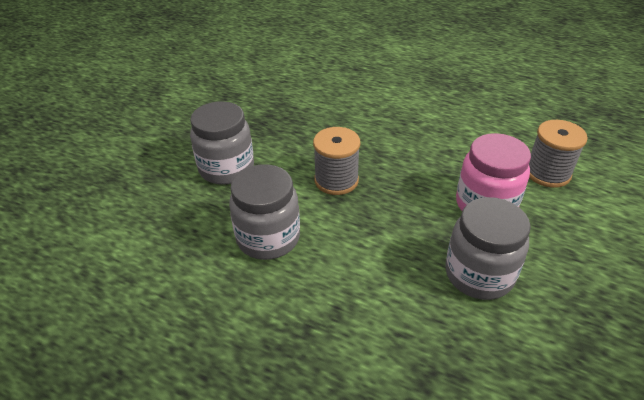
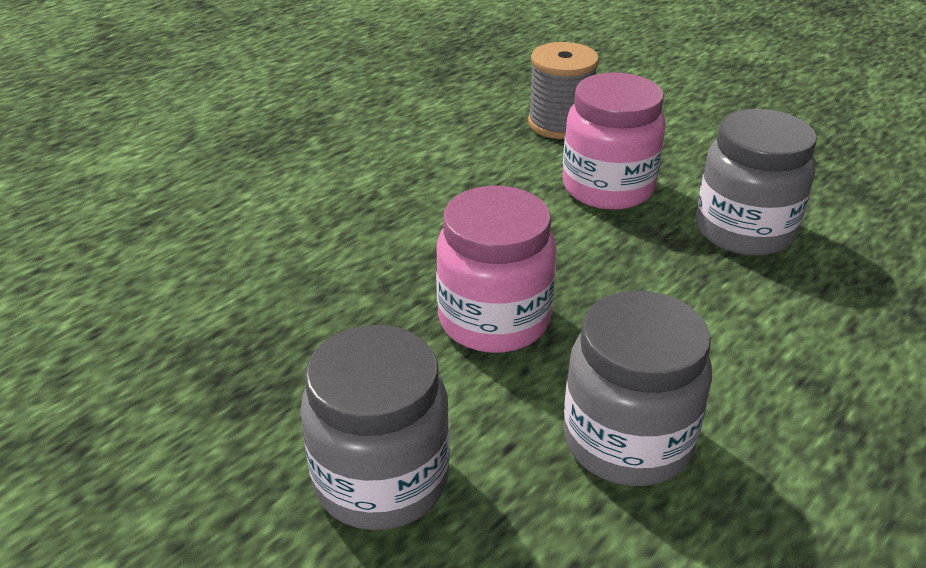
camera: 75 degrees left, 5 degrees down
(336, 180) = (494, 320): grey spool -> pink jar

